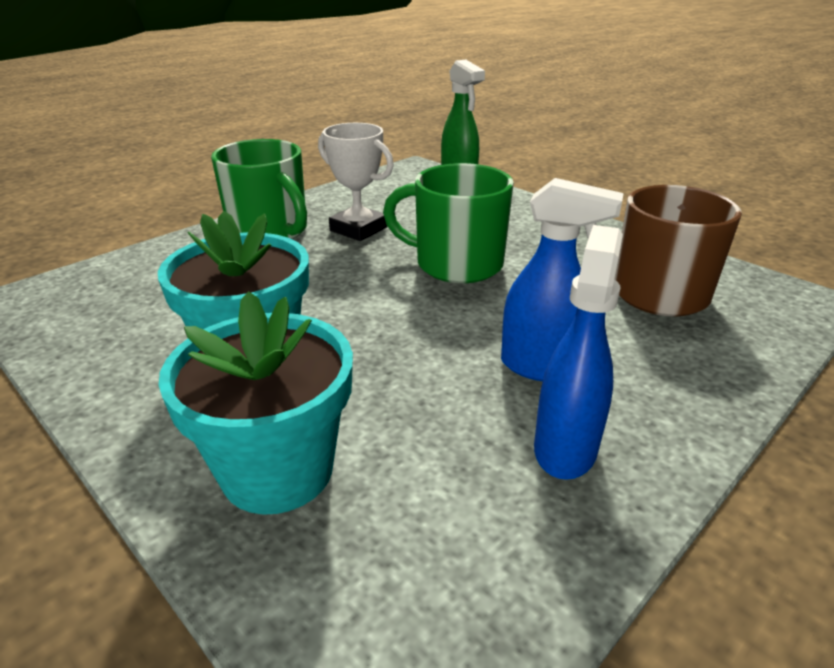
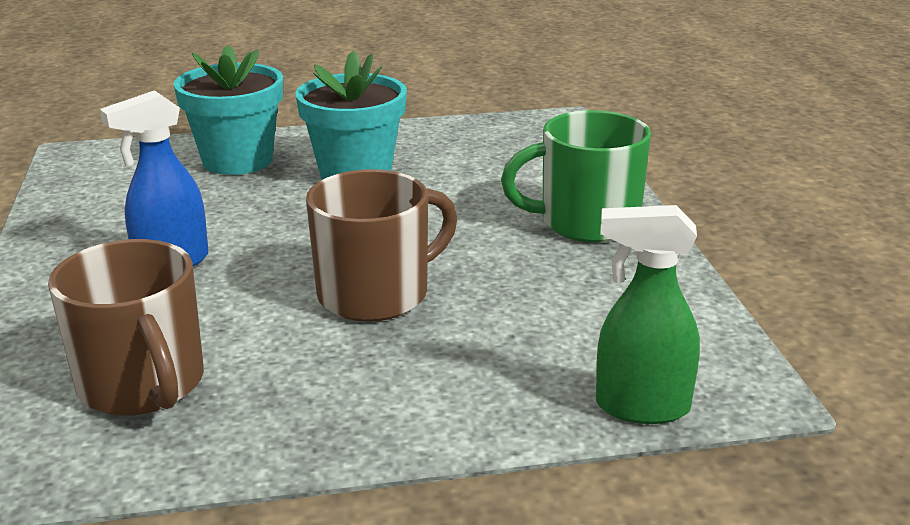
camera: 125 degrees right, 5 degrees down
(358, 229) = (537, 269): white trophy -> none
(456, 264) = (376, 294): green mug -> brown mug
(565, 448) = (101, 236): blue spray bottle -> none

